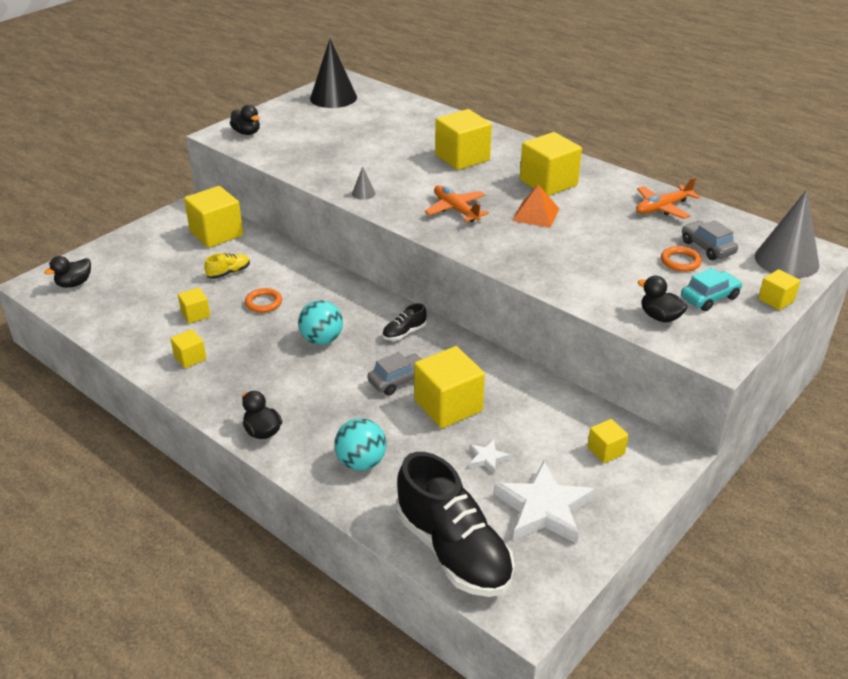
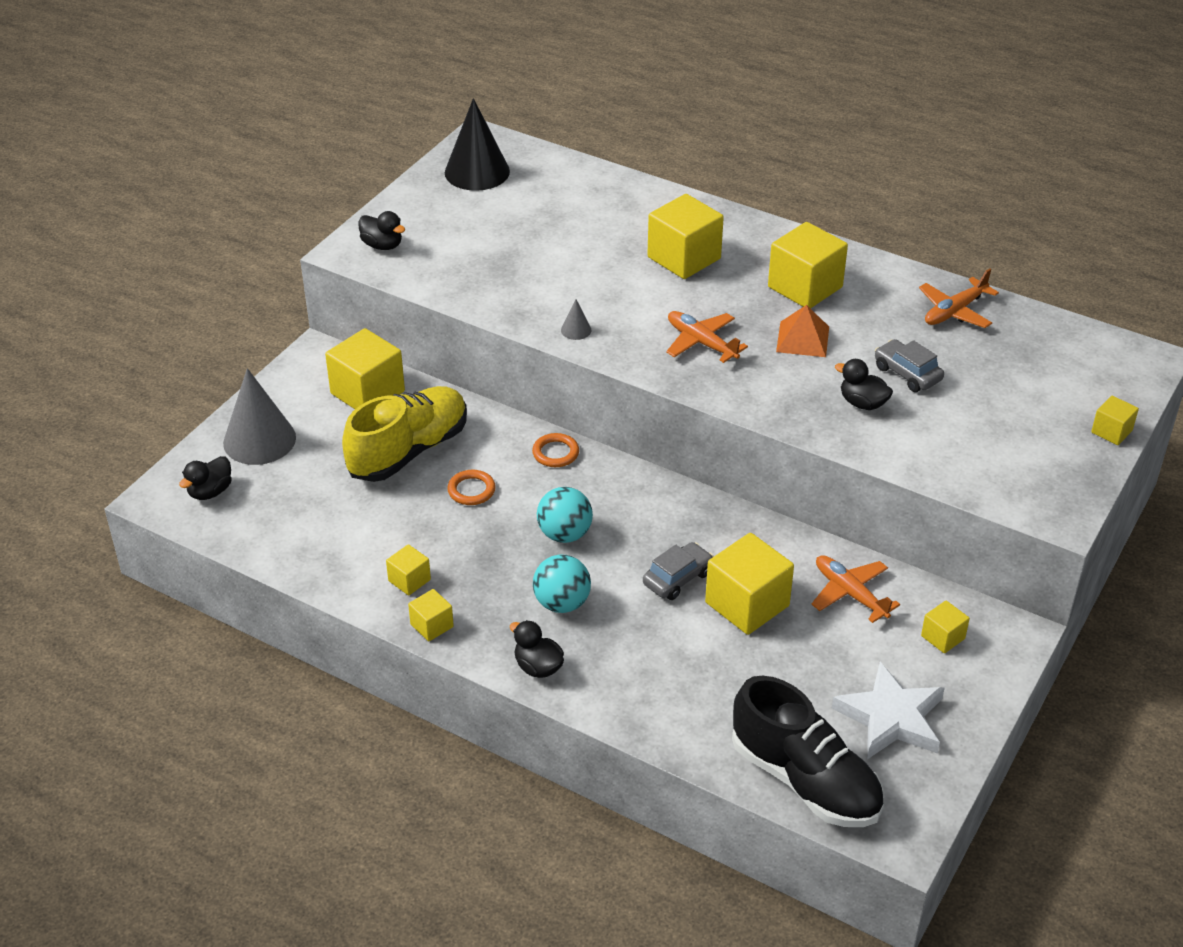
camera: 10 degrees left, 5 degrees up
(195, 314) = (390, 518): yellow cube -> yellow cube (432, 625)
(228, 273) = (408, 451): yellow shoe -> yellow shoe, size x2.39
(361, 462) = (668, 690): turquoise ball -> turquoise ball (562, 603)
(404, 333) = (663, 512): black shoe -> none
(487, 458) = (811, 665): white star -> none
(536, 408) = (850, 593): none -> orange plane
(659, 317) = (985, 471): black duck -> black duck (862, 403)
(680, 261) = (992, 390): orange ring -> orange ring (555, 453)
(707, 247) = (1020, 365): grey car -> grey car (907, 373)
(709, 298) = (1036, 437): turquoise car -> none
(786, 260) = (1114, 373): grey cone -> grey cone (259, 440)

